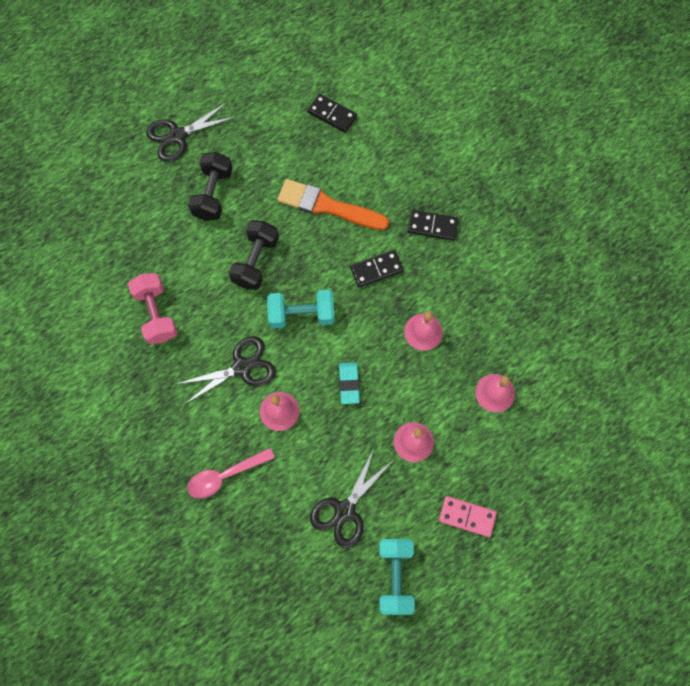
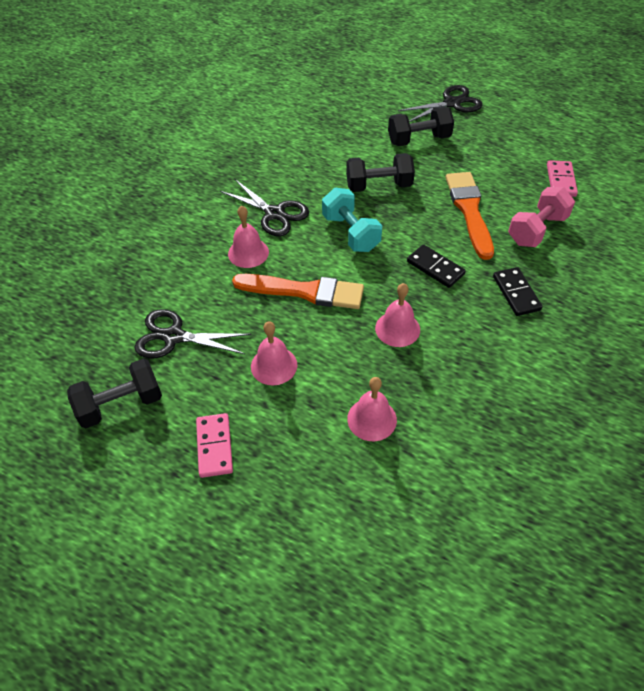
camera: 65 degrees right, 20 degrees down
(156, 314) = (289, 148): pink dumbbell -> pink dumbbell (537, 230)
(178, 136) = (452, 103): black scissors -> black scissors turned 120 degrees clockwise
(225, 476) = (168, 240): pink spoon -> none
(332, 114) = (561, 180): black domino -> pink domino
(349, 384) = (304, 291): turquoise eraser -> orange brush
(395, 576) = (121, 404): turquoise dumbbell -> black dumbbell

